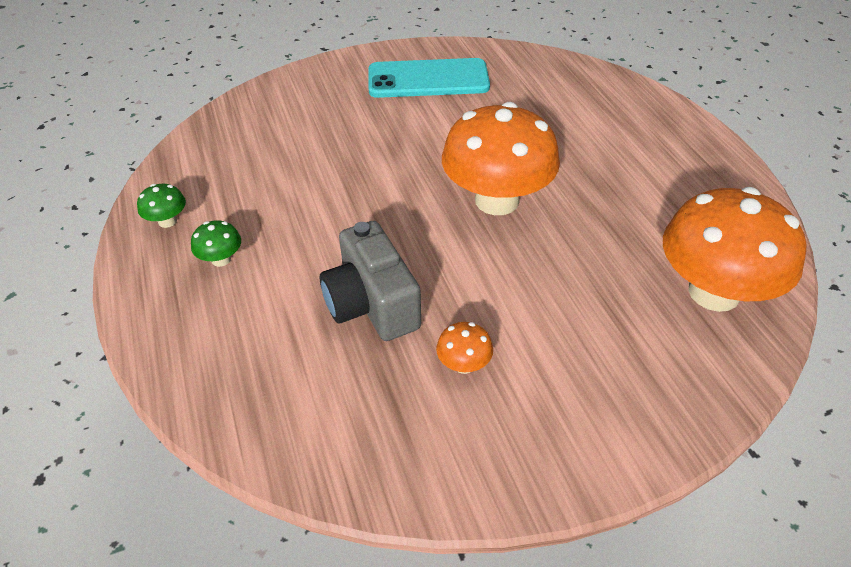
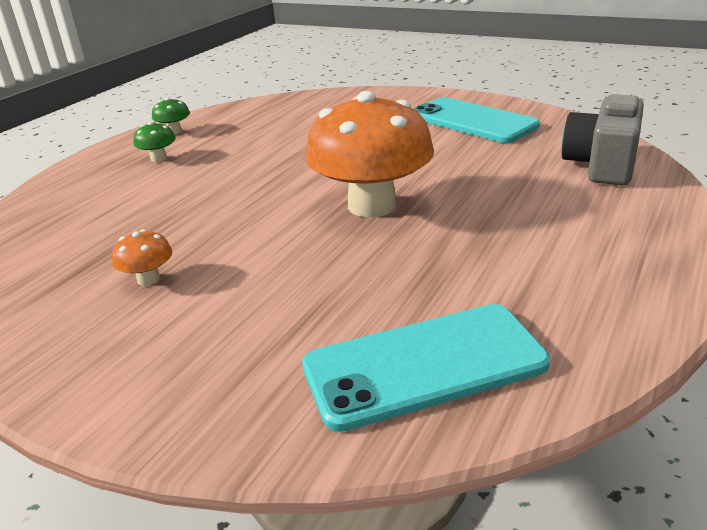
camera: 50 degrees right, 15 degrees down
(371, 304) = (175, 217): grey camera -> grey camera (601, 165)
(714, 292) = (424, 365): orange mushroom -> turquoise phone

